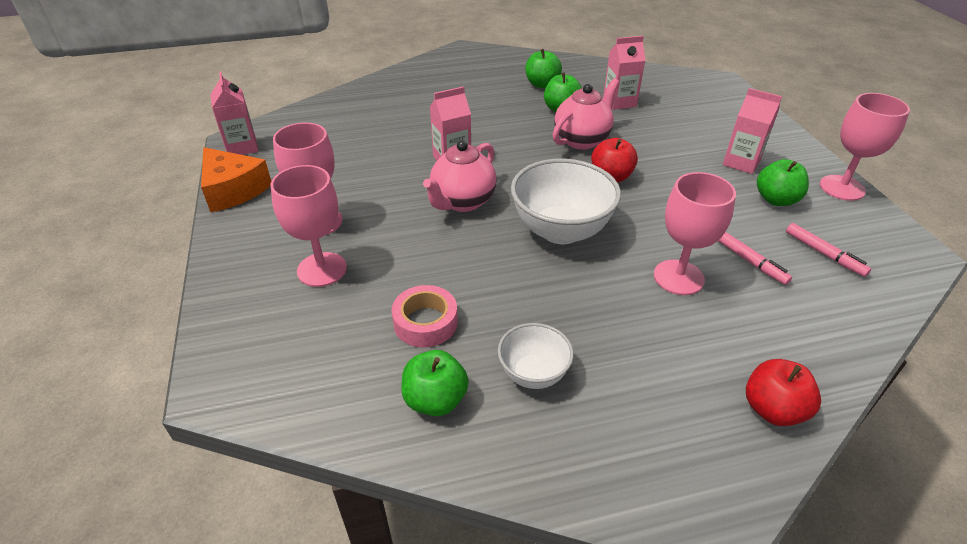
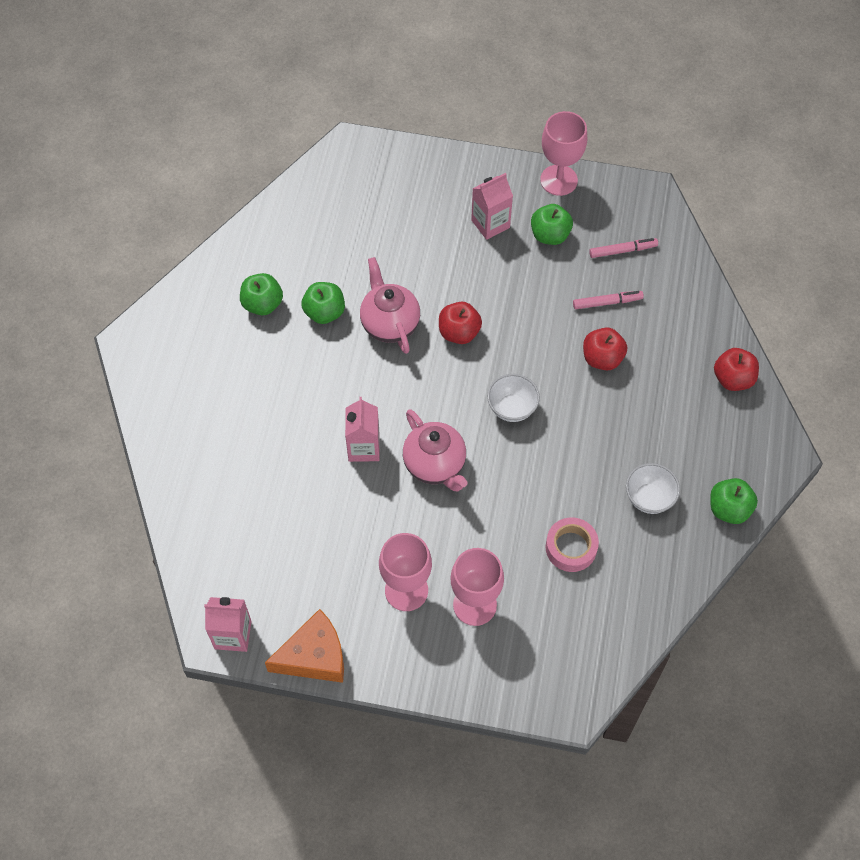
camera: 65 degrees left, 20 degrees up
(435, 400) = (645, 567): green apple -> green apple (729, 509)
(561, 231) = (512, 408): white bowl -> white bowl, size x0.56
(619, 102) = (340, 255): pink carton -> none
(678, 277) = (602, 358): pink goblet -> red apple

